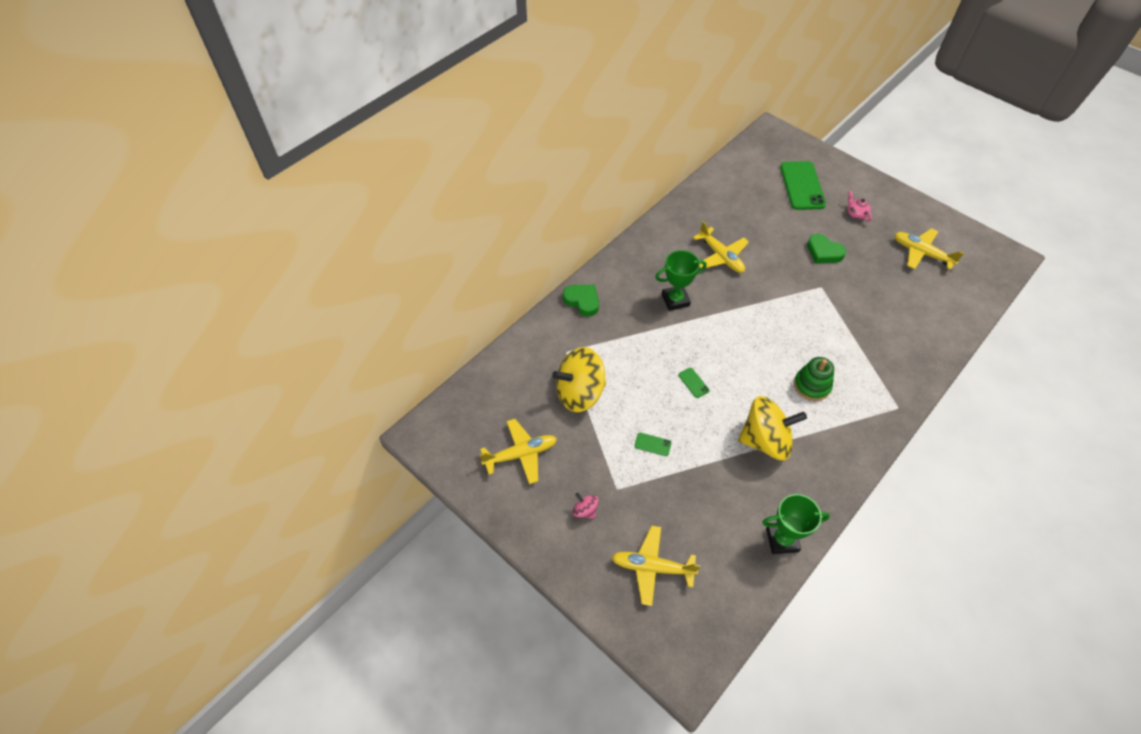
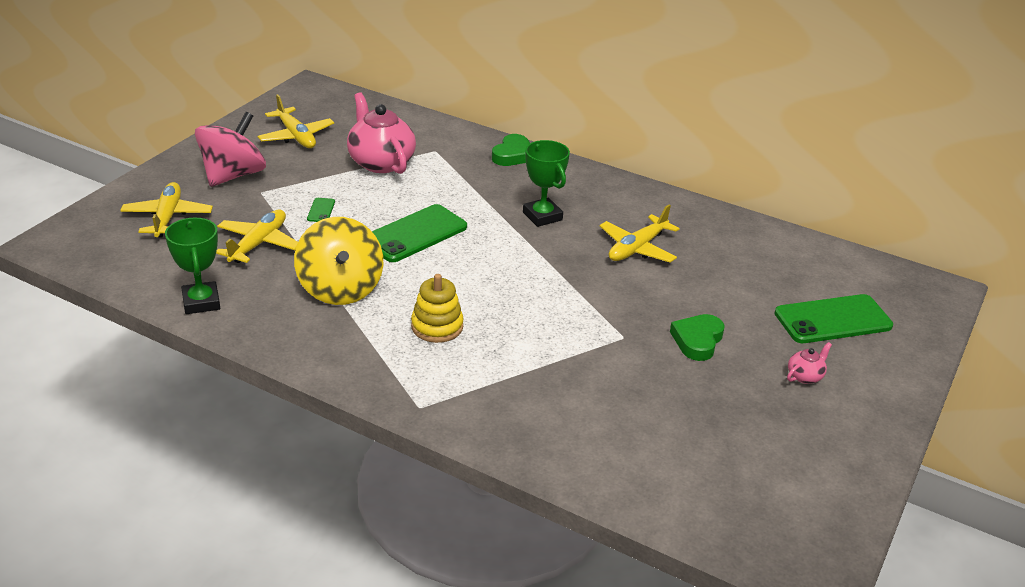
camera: 75 degrees right, 20 degrees down
(580, 393) = (381, 162): yellow spinning top -> pink teapot
(585, 510) = (233, 175): pink spinning top -> pink spinning top, size x2.34
(693, 383) = (415, 234): green phone -> green phone, size x2.39
(812, 385) = (437, 326): green stacking toy -> yellow stacking toy
(921, 253) = (757, 449): yellow plane -> yellow plane (258, 243)

